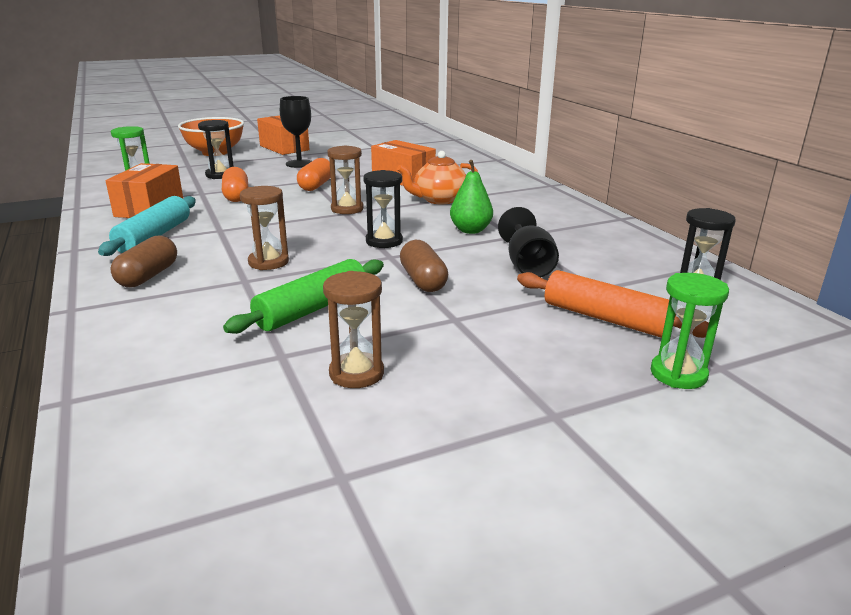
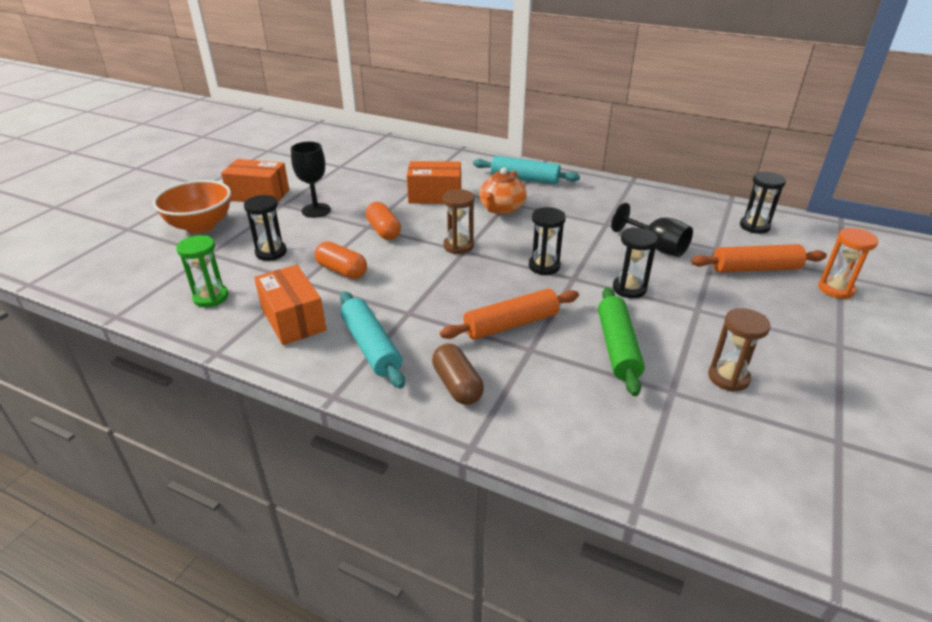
camera: 40 degrees left, 10 degrees up
(268, 262) = (511, 324): brown hourglass -> orange rolling pin
(423, 280) = (629, 289): brown capsule -> black hourglass
(470, 230) = (574, 230): green pear -> none
(509, 189) = (525, 179): none -> turquoise rolling pin
(678, 374) = (836, 289): green hourglass -> orange hourglass

